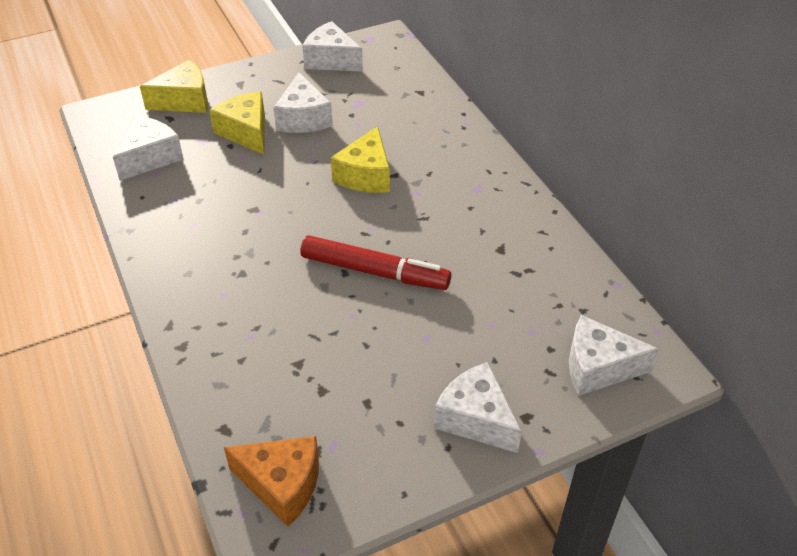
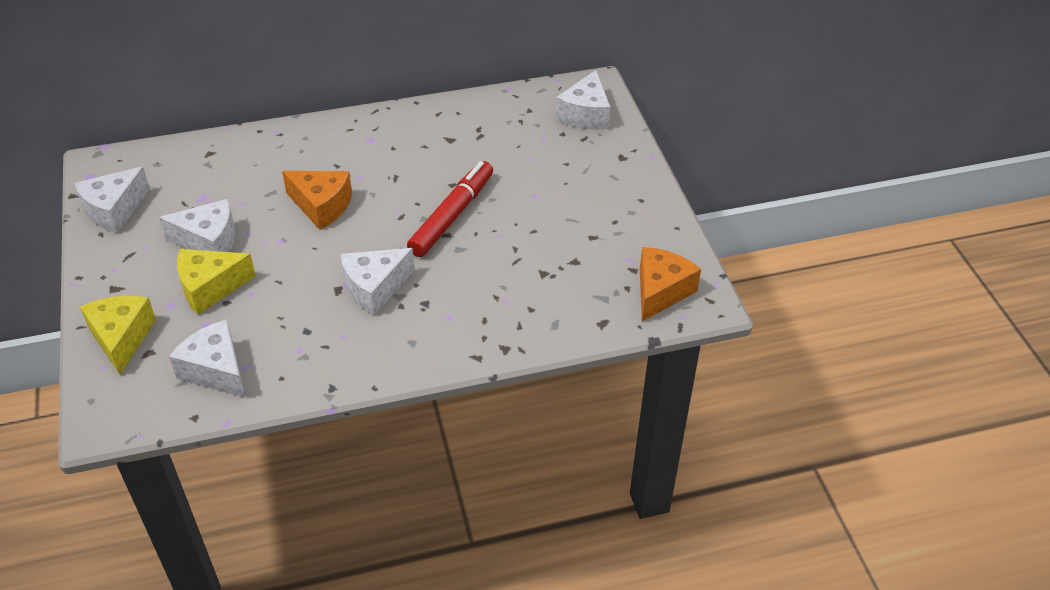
camera: 80 degrees left, 0 degrees up
(365, 175) = (321, 206): yellow cheese -> orange cheese
(476, 418) = (619, 181): white cheese -> white cheese (374, 288)

